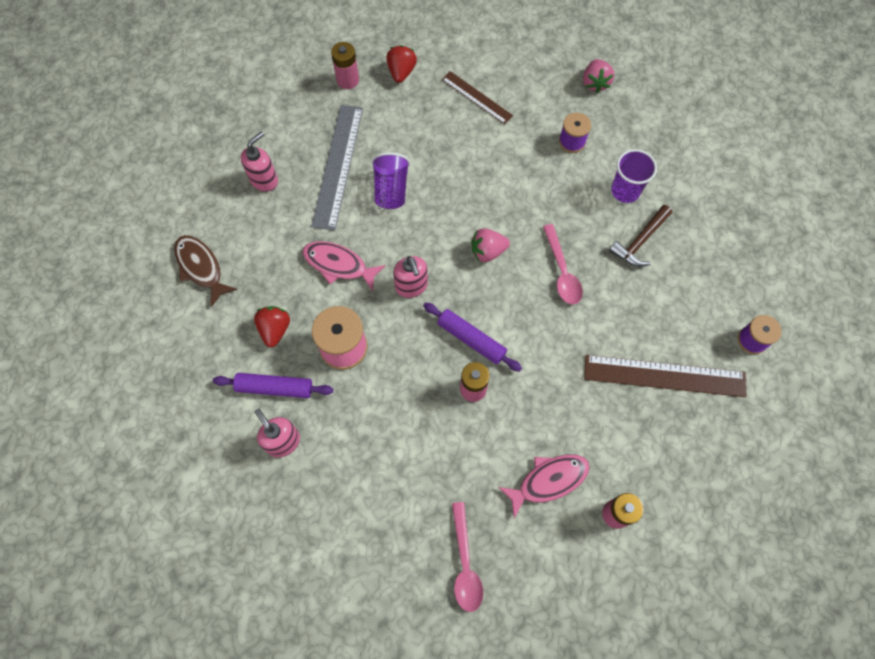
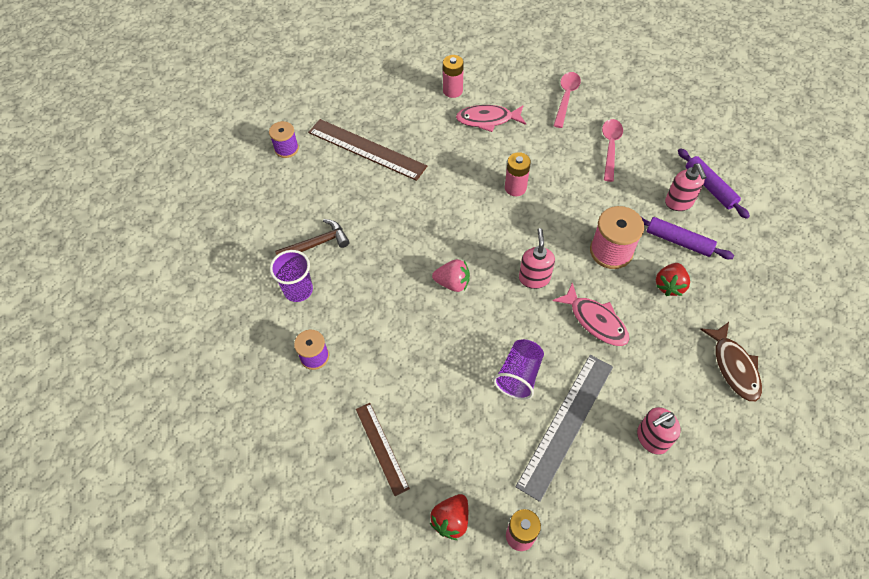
camera: 155 degrees left, 10 degrees down
(471, 339) = (500, 221): purple rolling pin -> purple rolling pin (709, 187)
(562, 271) = (398, 244): pink spoon -> pink spoon (610, 147)
(595, 83) = (247, 413): pink strawberry -> none

